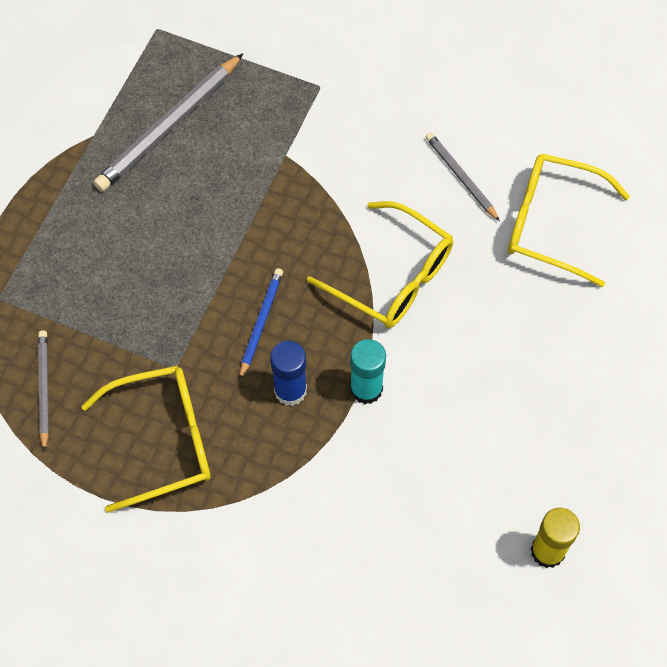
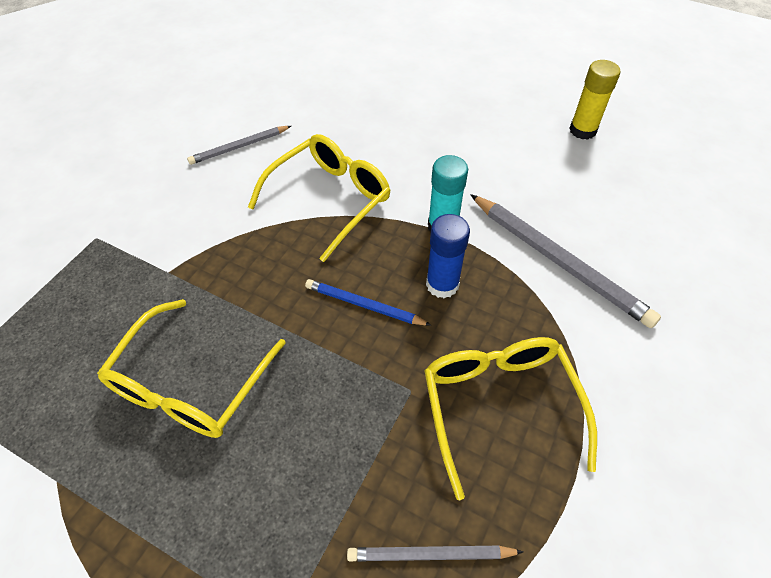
camera: 85 degrees left, 10 degrees down
(169, 126) = (82, 385): grey pencil -> grey pencil (558, 261)
(552, 223) = (300, 100): yellow glasses -> yellow glasses (190, 384)

